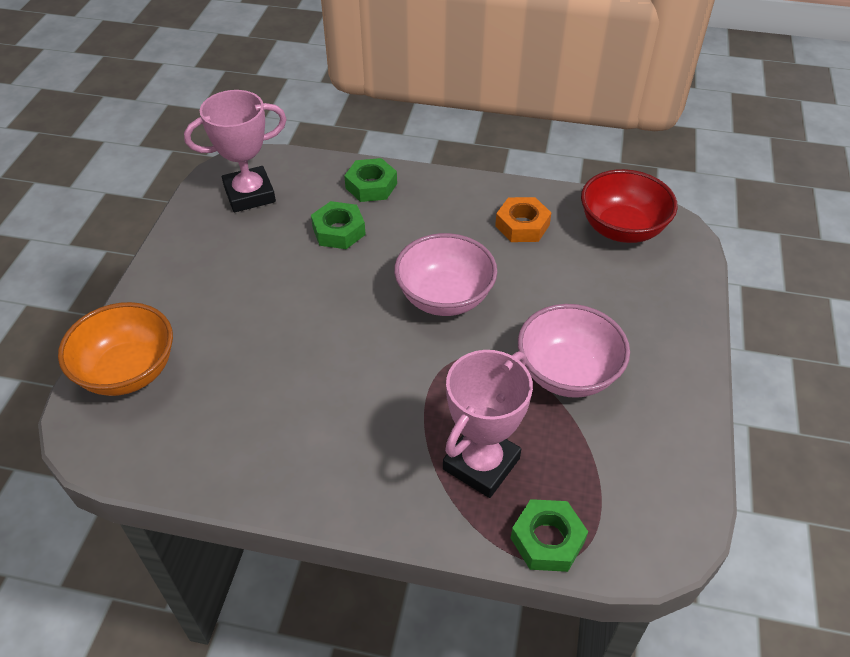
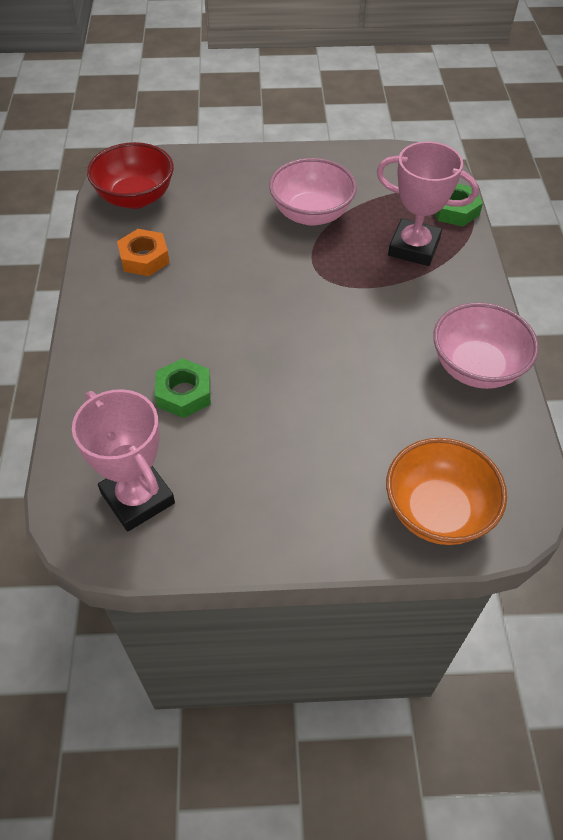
camera: 105 degrees left, 5 degrees up
(371, 186) = (102, 383): green nut -> none
(444, 297) = (254, 295): pink bowl -> pink bowl (476, 367)

